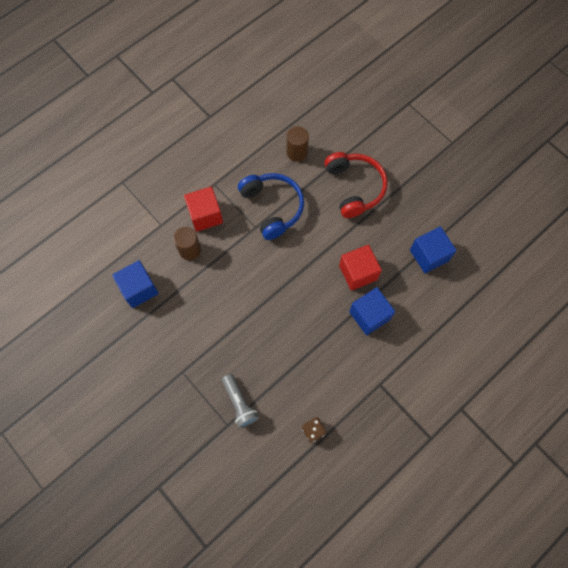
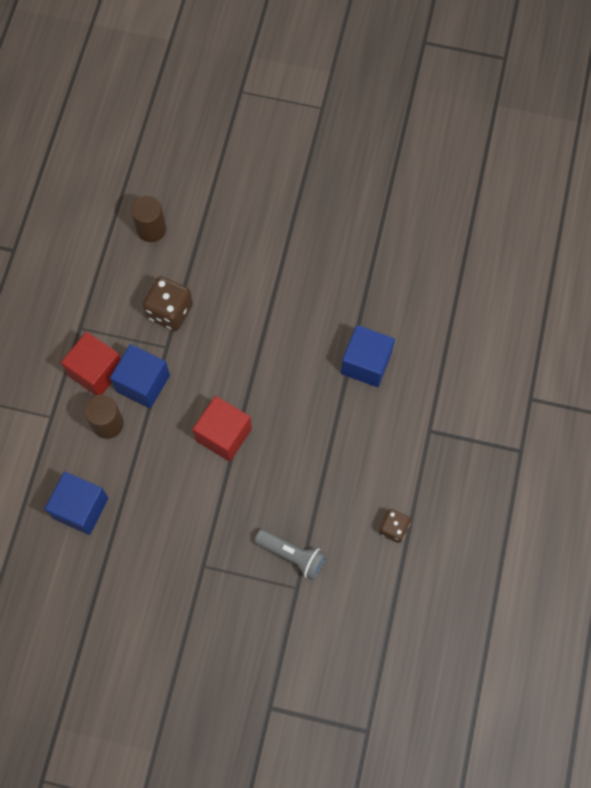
camera: 35 degrees left, 0 degrees up
(273, 207) = (170, 311): blue headphones -> brown dice
(355, 187) = (248, 228): red headphones -> none
(358, 272) = (320, 324): red cube -> red cube (223, 434)
(429, 255) = (384, 254): blue cube -> blue cube (143, 383)

